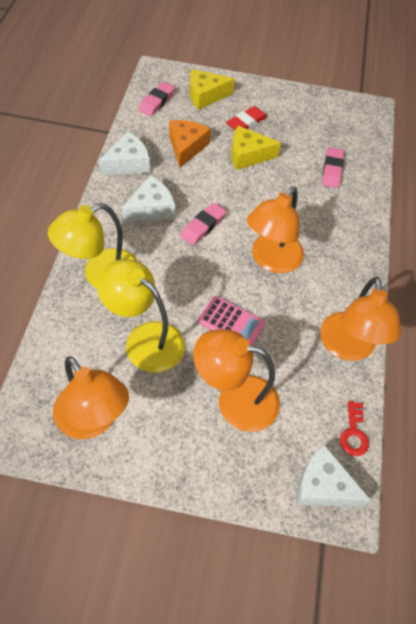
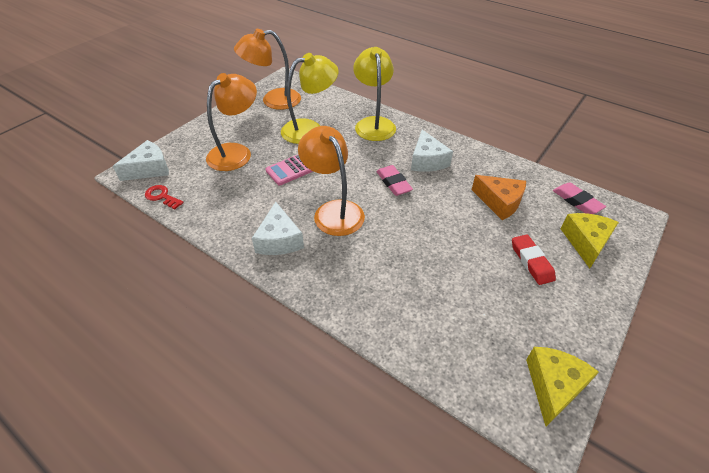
camera: 120 degrees right, 10 degrees down
(128, 163) = (487, 161): white cheese -> white cheese (279, 240)
(248, 155) = (475, 243): yellow cheese -> yellow cheese (553, 386)
(332, 170) = (427, 310): pink eraser -> none
(348, 347) = (221, 223): orange lamp -> none

